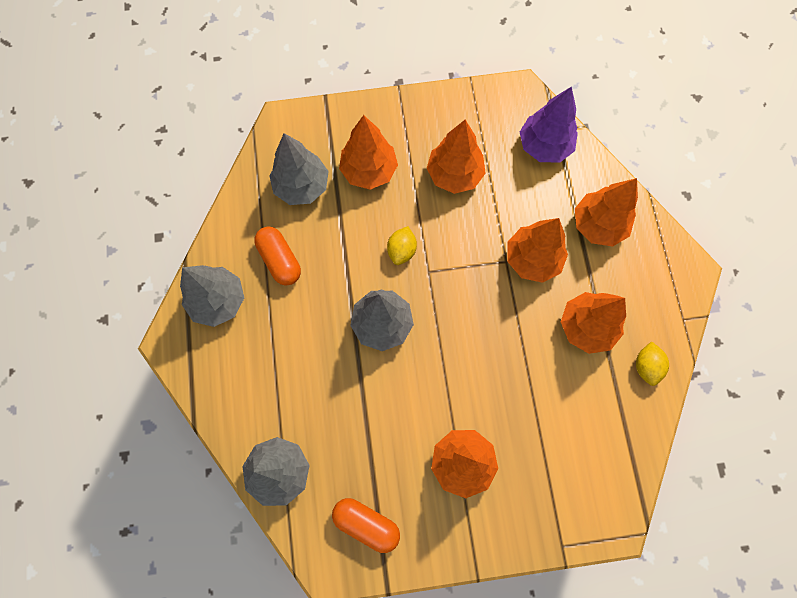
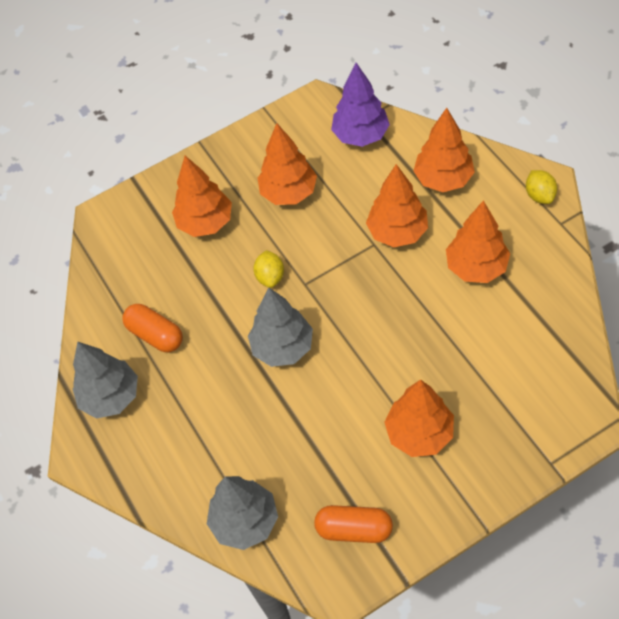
camera: 15 degrees left, 15 degrees down
(302, 186) = (146, 262): grey tree -> none
(646, 366) = (548, 276): yellow lemon -> yellow lemon (539, 195)

